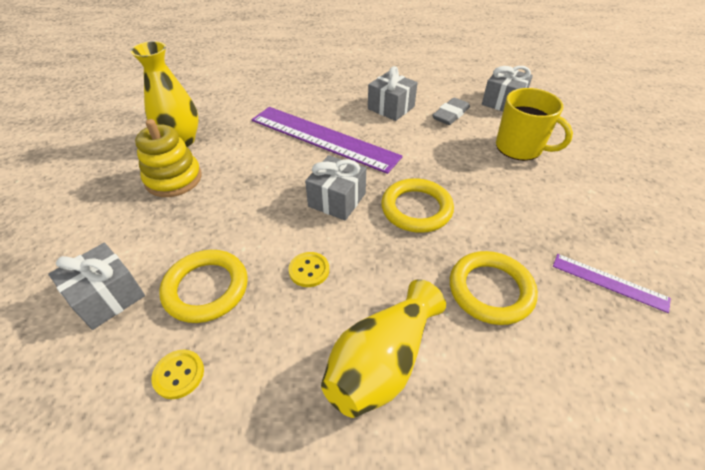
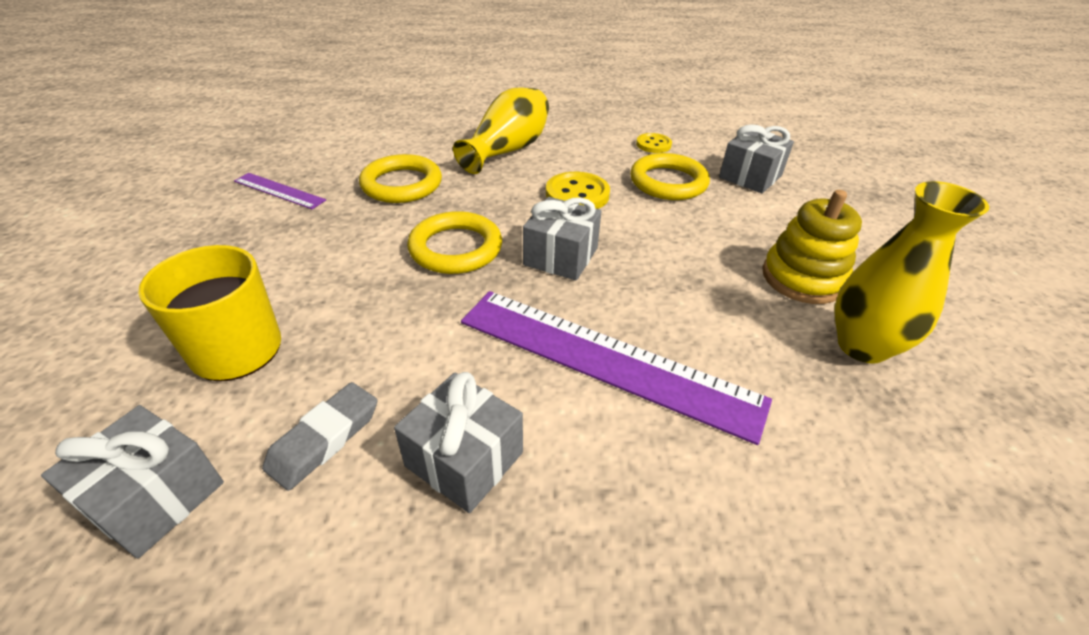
camera: 175 degrees right, 5 degrees down
(309, 270) = (577, 194): yellow button -> yellow button, size x1.58

